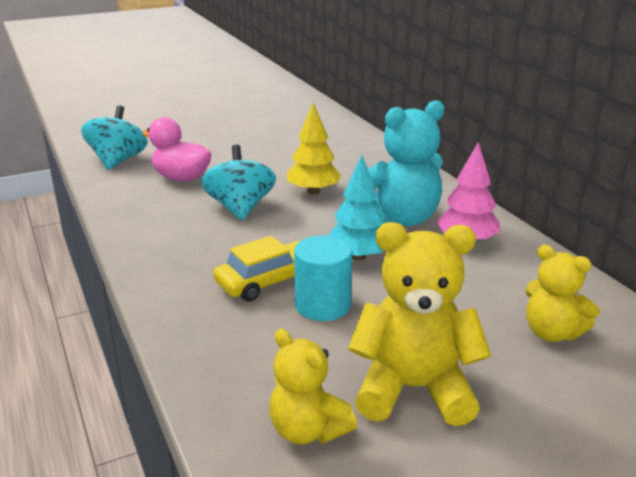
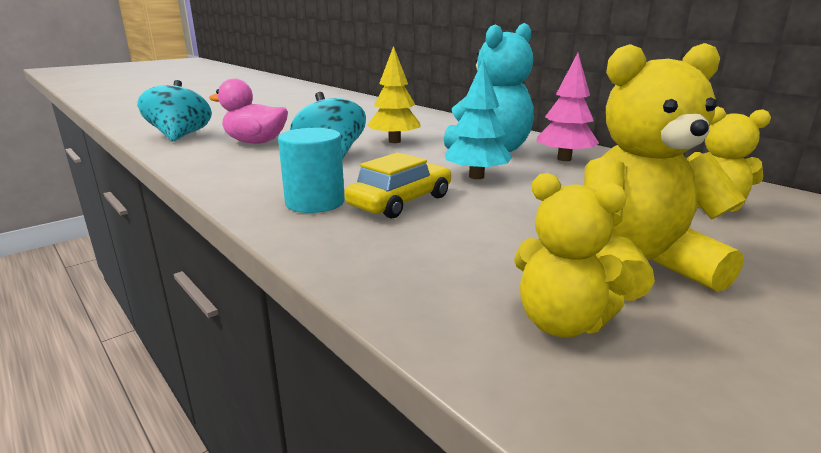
camera: 15 degrees left, 5 degrees down
(322, 305) = (474, 213): turquoise cylinder -> turquoise cylinder (315, 202)

